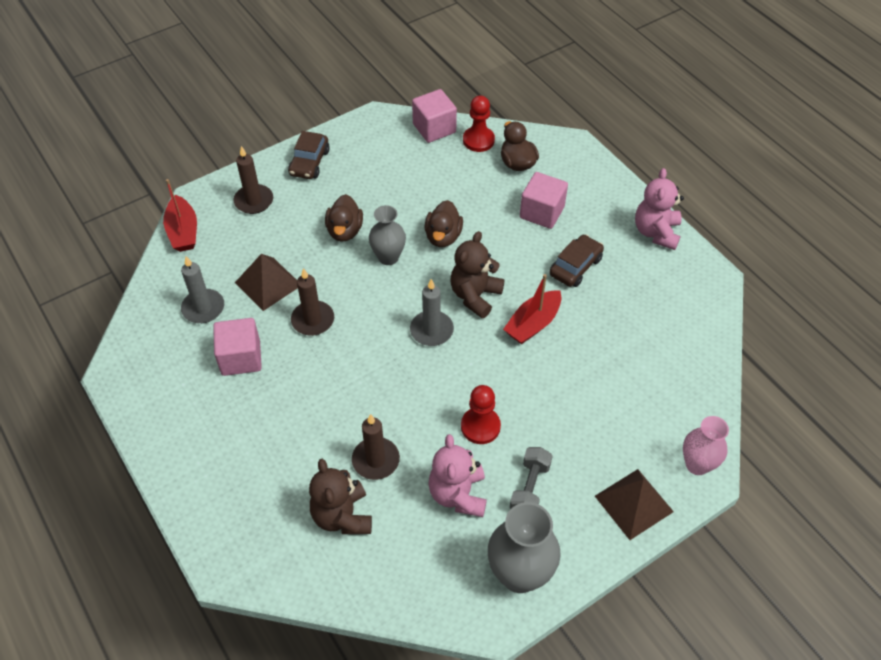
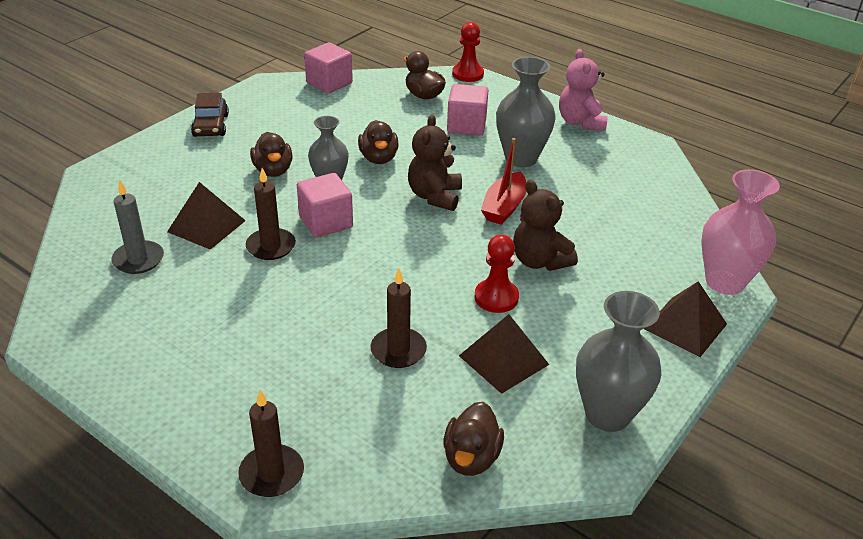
camera: 20 degrees left, 15 degrees down
(183, 232) = (89, 201): red boat -> none
(241, 358) = (201, 294): pink cube -> pink cube (326, 222)
(254, 201) = (162, 163): brown candle -> brown candle (271, 473)
(342, 516) = (385, 409): brown teddy bear -> brown teddy bear (539, 261)
(391, 582) = (471, 458): none -> brown duck
(431, 330) = (404, 231): grey candle -> none
(458, 494) = (504, 360): pink teddy bear -> brown pyramid
(478, 140) = (377, 85): red pawn -> red pawn (468, 74)
(529, 488) = (575, 337): grey dumbbell -> none
(575, 266) = (521, 158): brown car -> grey vase
(697, 464) = (724, 282): pink vase -> pink vase, size x1.53

